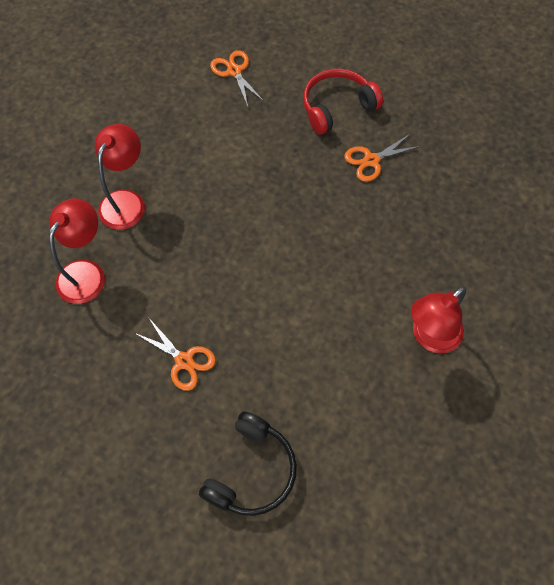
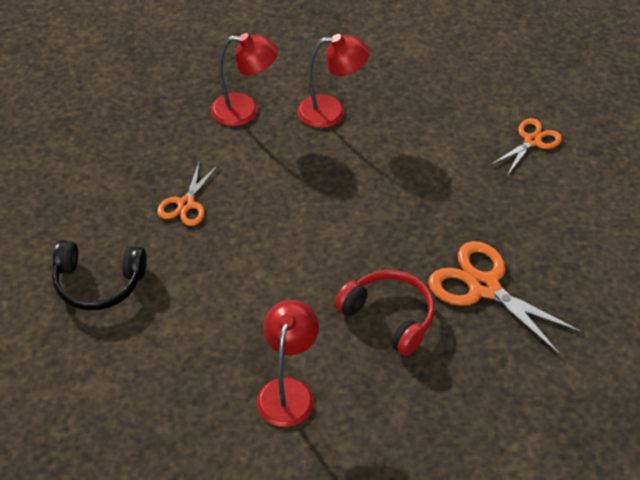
camera: 70 degrees right, 15 degrees down
(337, 107) = (538, 238): red headphones -> red headphones (389, 316)
(371, 160) = (484, 287): orange scissors -> orange scissors, size x1.71
(430, 337) = (288, 391): red lamp -> red lamp turned 75 degrees clockwise

